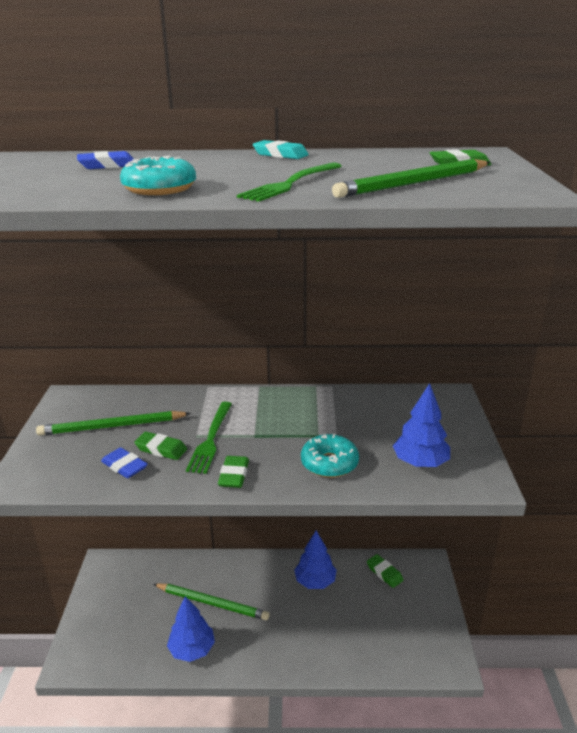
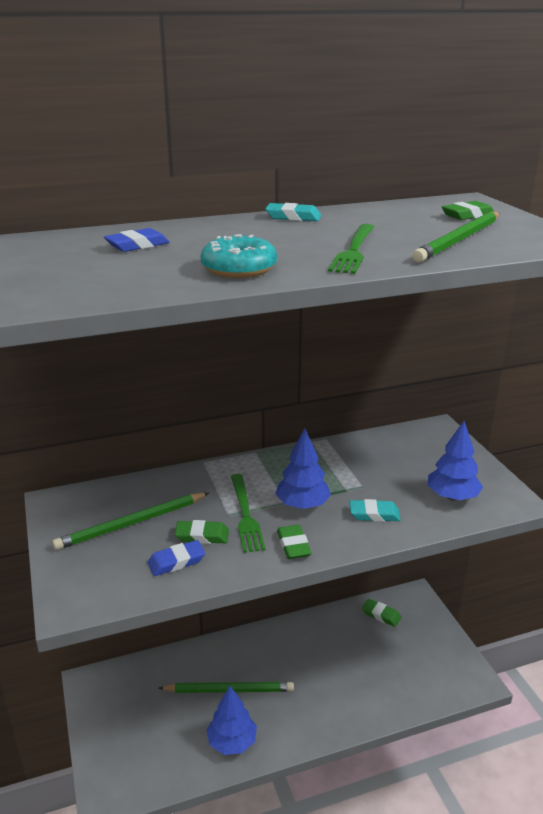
camera: 20 degrees left, 0 degrees up
(124, 466) = (176, 561): blue eraser -> blue eraser turned 45 degrees counterclockwise
(315, 581) = (320, 640): blue tree -> blue tree (302, 505)
(329, 463) = (374, 514): turquoise donut -> turquoise eraser

